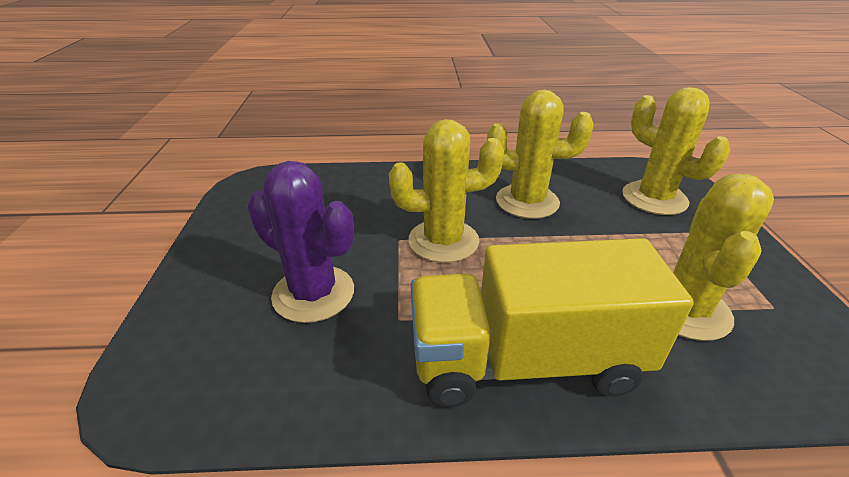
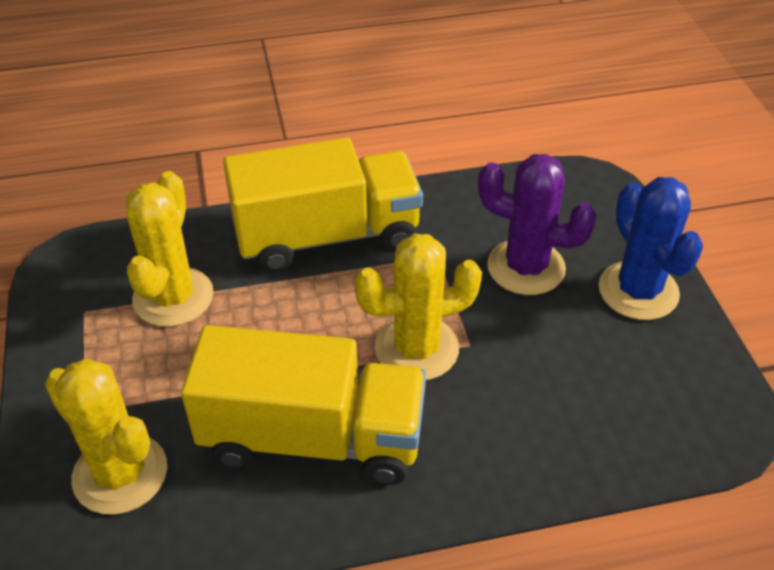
camera: 170 degrees right, 10 degrees up
(228, 260) = (638, 291): none -> blue cactus
(527, 201) = (312, 437): yellow cactus -> yellow truck

